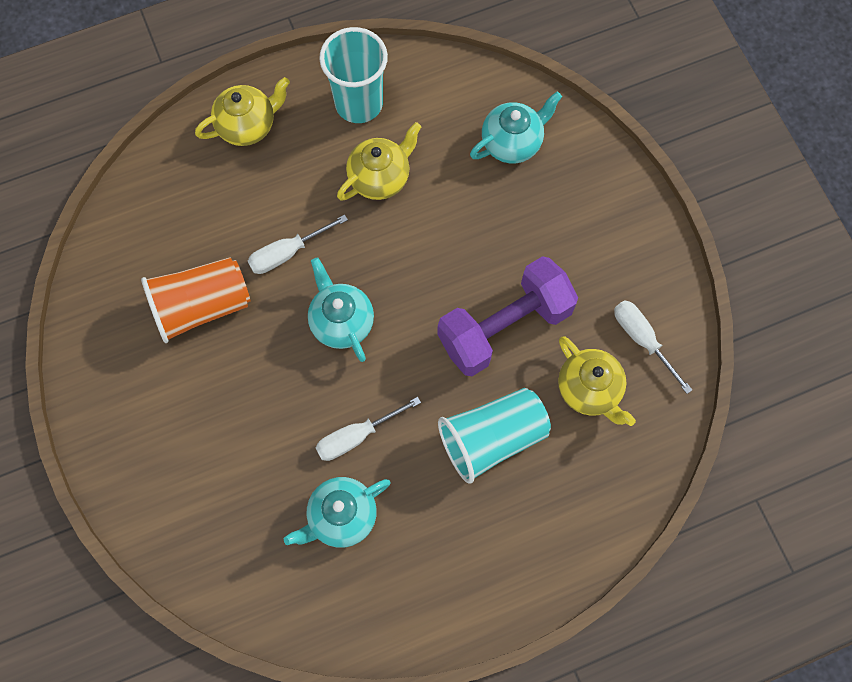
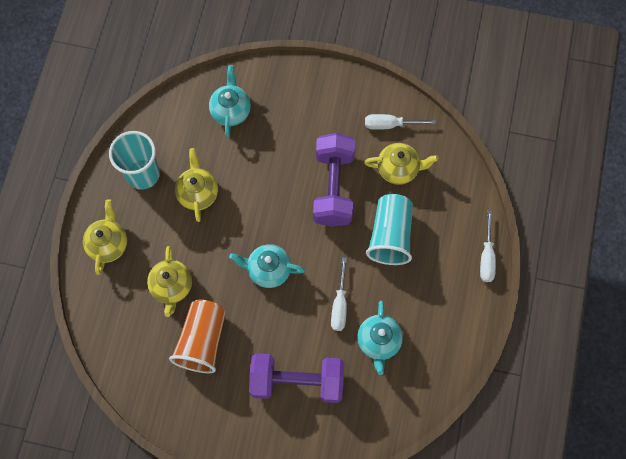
camera: 55 degrees left, 0 degrees up
(223, 450) = (297, 381): none -> purple dumbbell
(244, 228) = (172, 286): none -> yellow teapot
(287, 253) = (205, 272): white screwdriver -> white screwdriver (486, 257)

